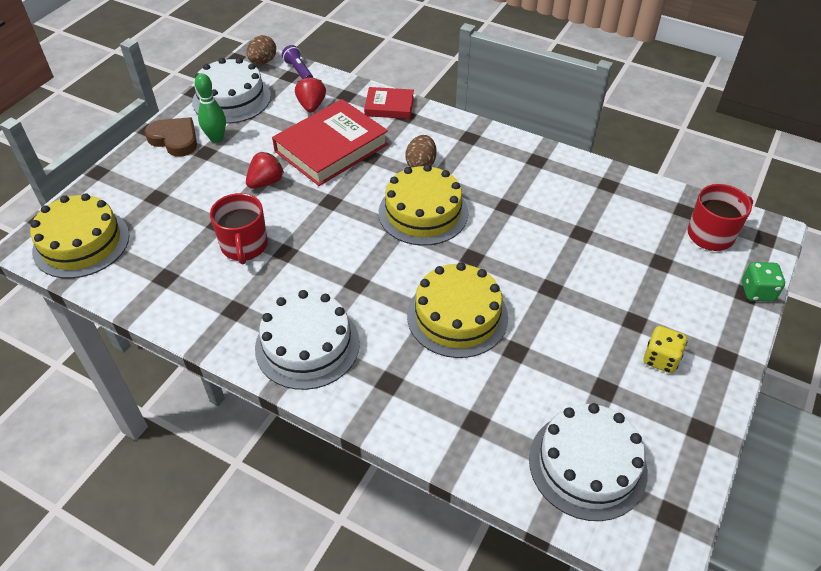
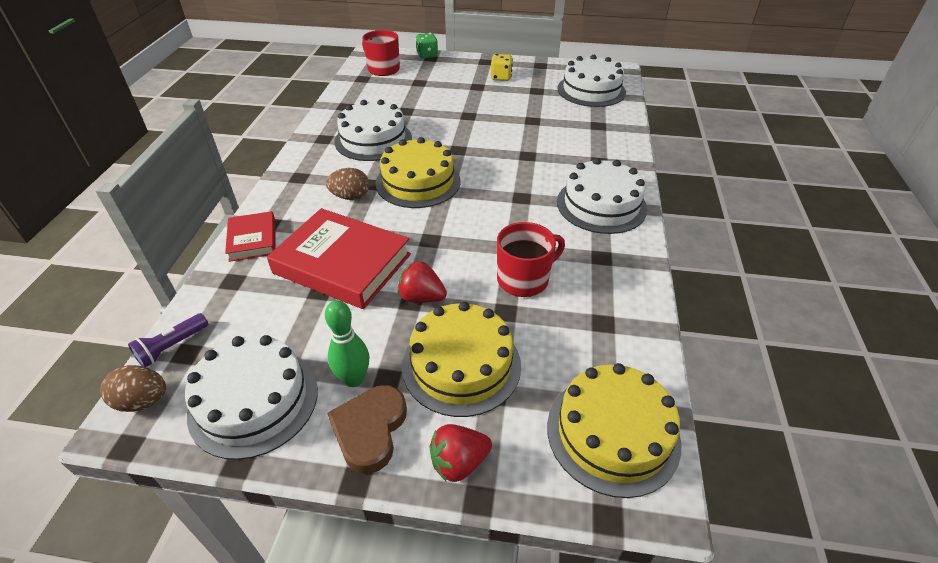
camera: 110 degrees left, 5 degrees down
(311, 106) = (260, 305): red strawberry -> red strawberry (459, 462)
(457, 316) = (520, 146): yellow cake -> yellow cake (461, 365)
(521, 195) = (373, 139): none -> white cake

